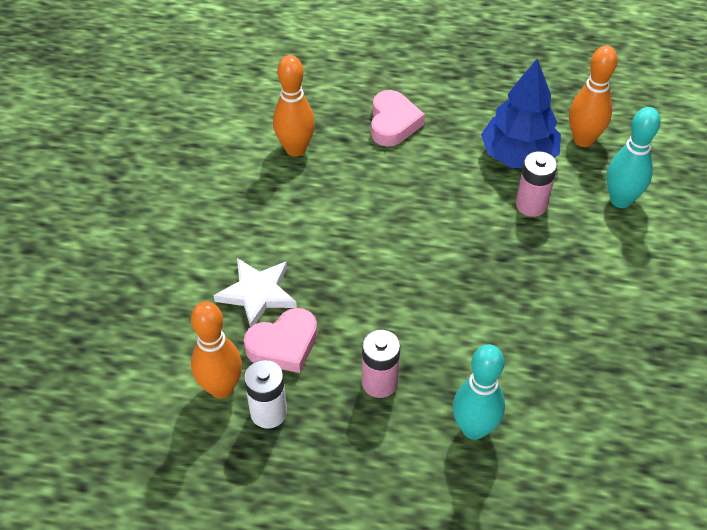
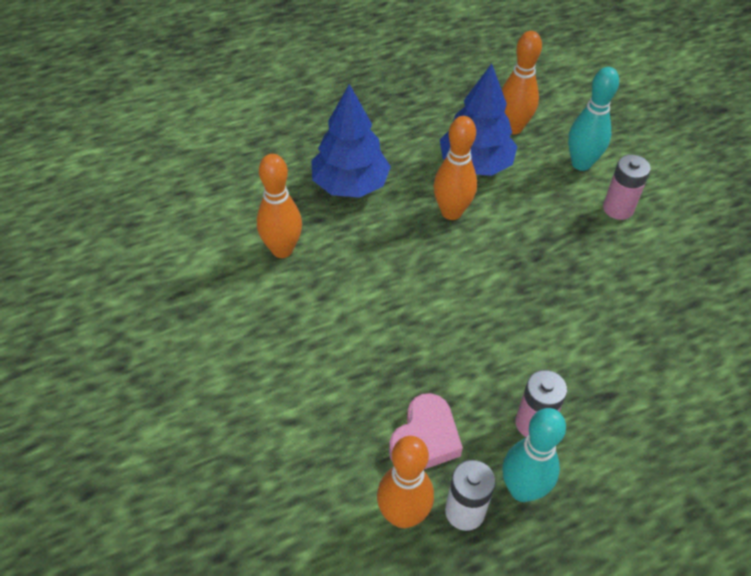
camera: 35 degrees left, 0 degrees up
(257, 293) = (360, 404): white star -> none
(393, 123) = (350, 185): pink heart -> blue tree
(460, 185) = (451, 212): none -> orange bowling pin
(474, 428) = (639, 417): turquoise bowling pin -> turquoise bowling pin (522, 489)
(531, 205) = (520, 201): pink battery -> pink battery (618, 208)

